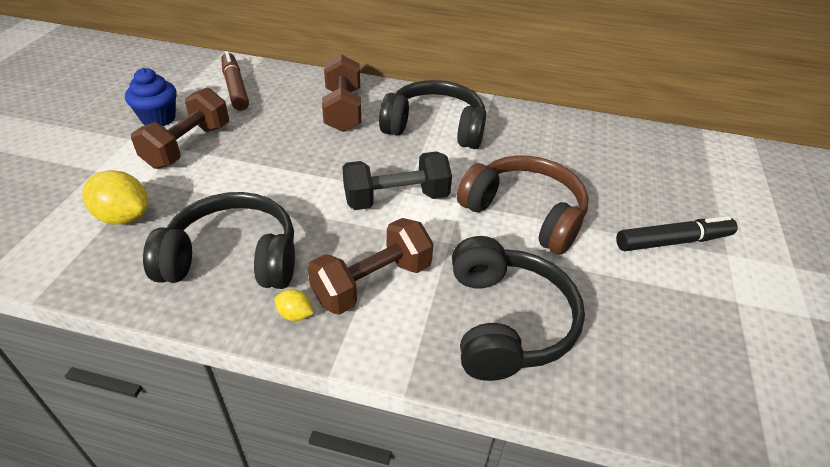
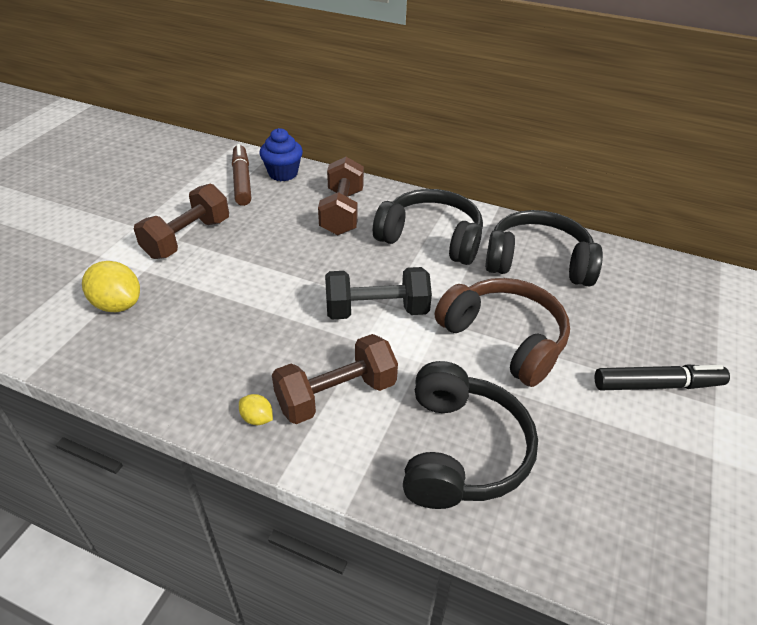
camera: 10 degrees right, 0 degrees up
(158, 118) = (165, 208): blue cupcake -> blue cupcake (283, 173)
(233, 259) = (209, 356): black headphones -> black headphones (538, 262)

